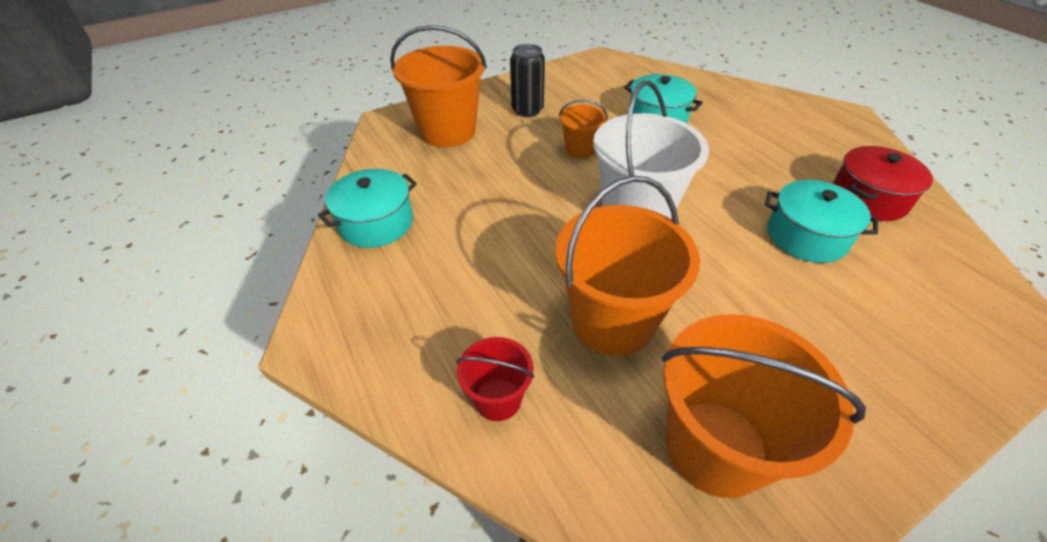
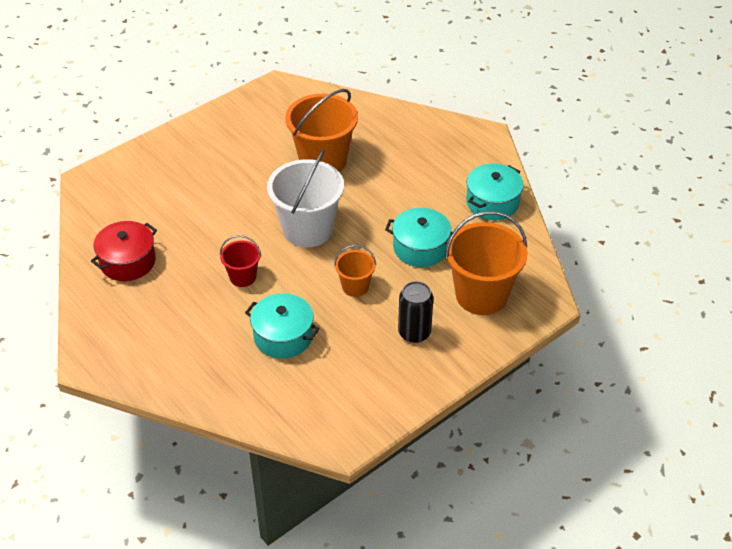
camera: 170 degrees right, 0 degrees up
(498, 399) = (378, 123): red bucket -> red bucket (243, 277)
(715, 447) = (275, 117): orange bucket -> none
(806, 236) = (189, 225): turquoise pot -> turquoise pot (420, 248)

